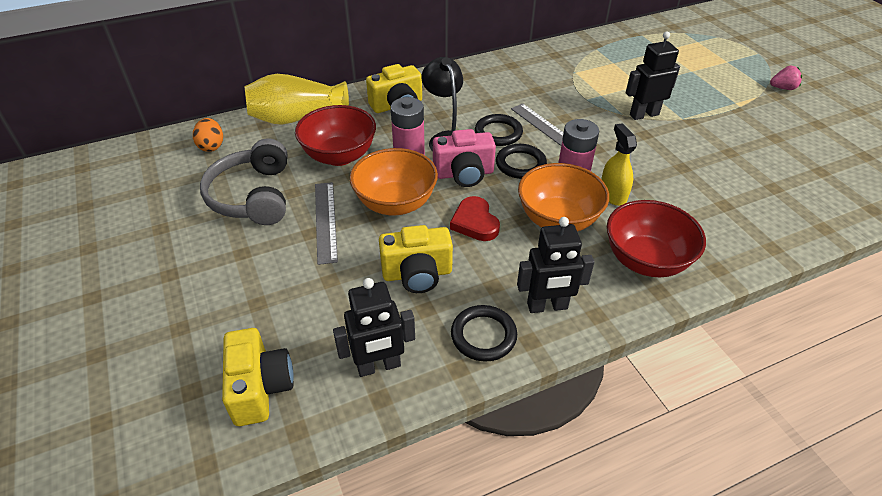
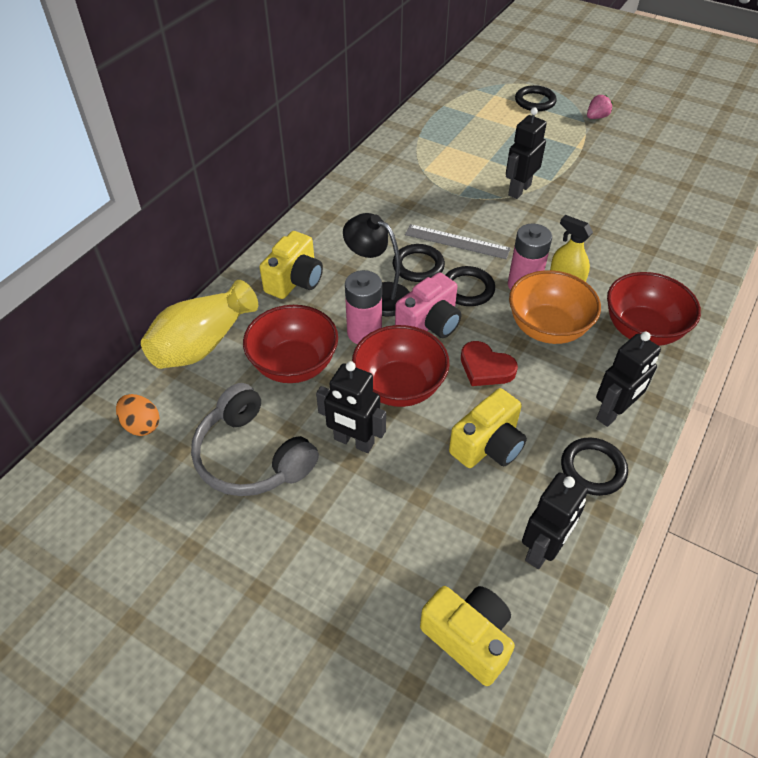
camera: 35 degrees left, 5 degrees up
(325, 221) = (353, 442): grey ruler -> black robot
(395, 203) = (399, 387): orange bowl -> red bowl
(732, 58) = (535, 101): none -> black ring

